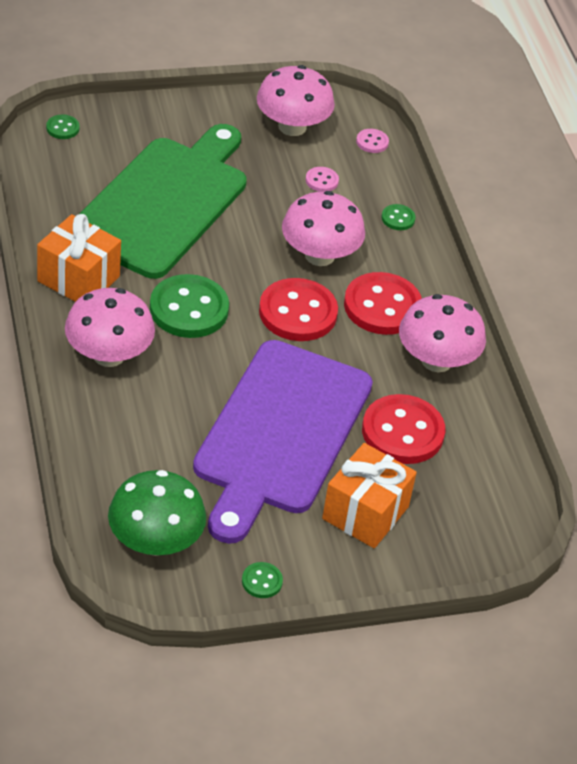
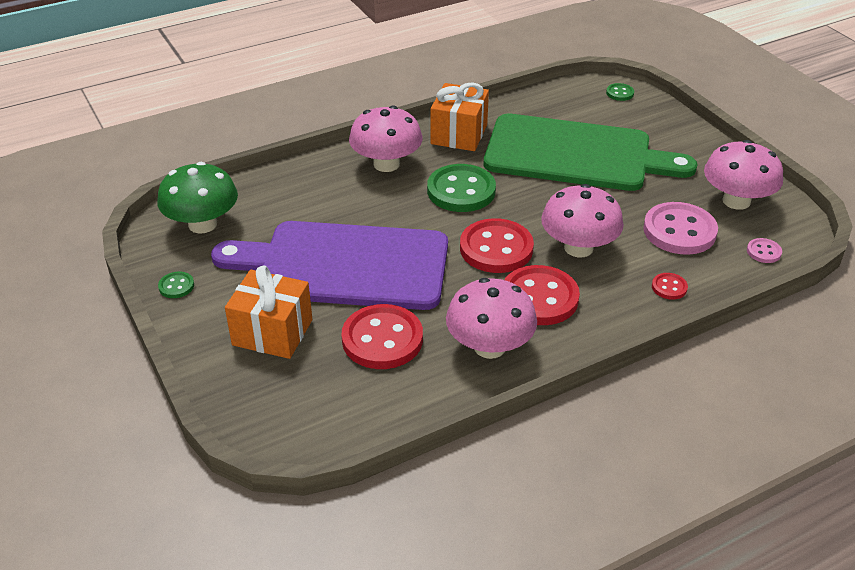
camera: 80 degrees right, 5 degrees down
(321, 181) = (679, 231): pink button -> pink button, size x2.19
(398, 218) = (669, 287): green button -> red button

